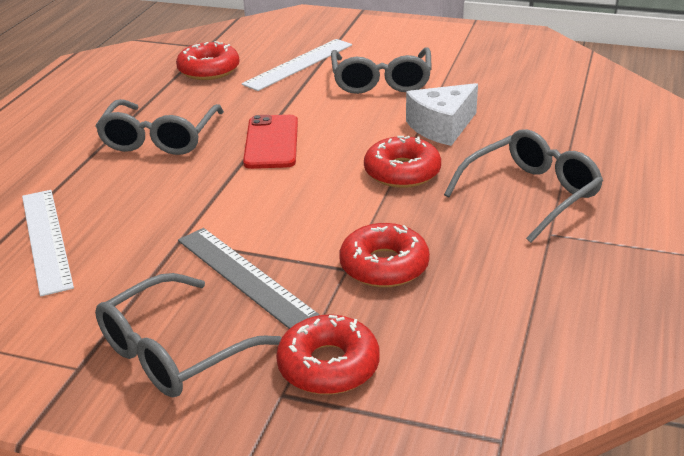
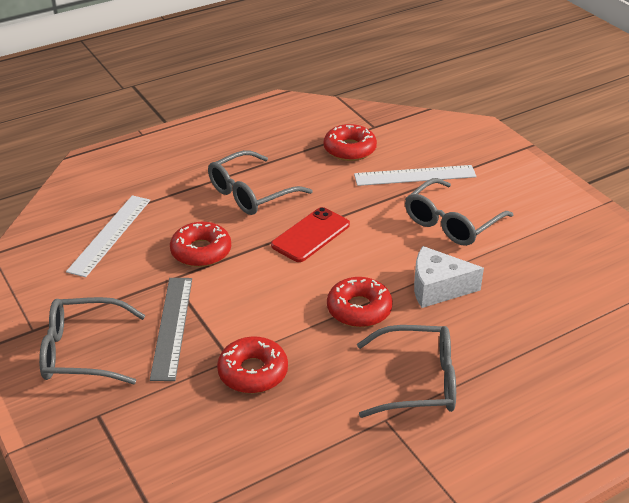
camera: 40 degrees right, 5 degrees up
(328, 365) = (139, 415): red donut -> red donut (201, 251)

